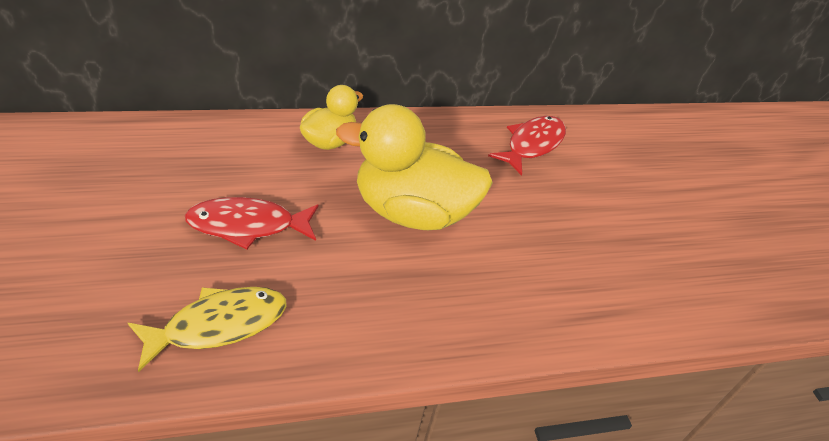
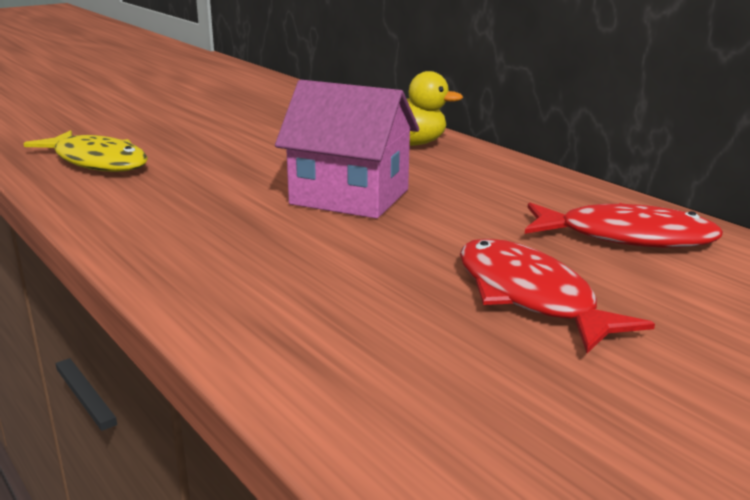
camera: 70 degrees right, 20 degrees down
(248, 225) = (234, 144): red fish -> red fish (530, 296)
(412, 212) = (349, 197): yellow duck -> pink house

